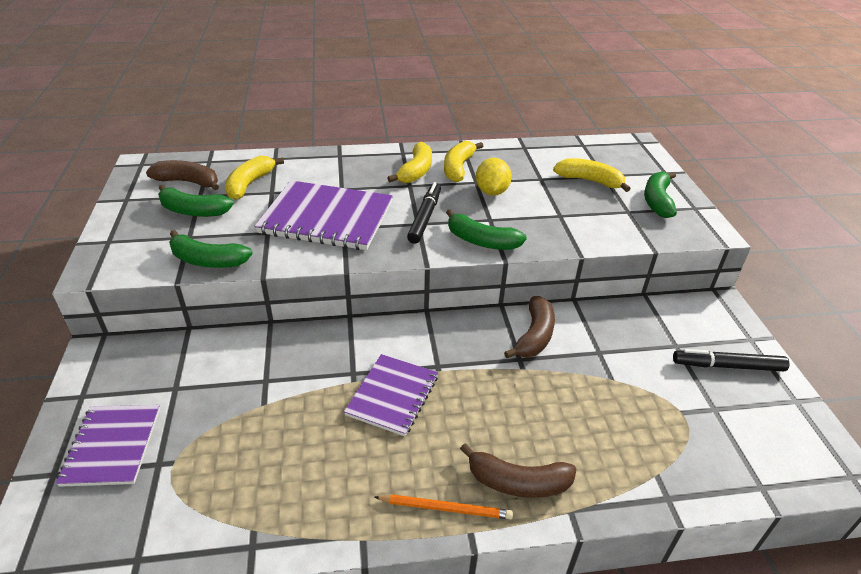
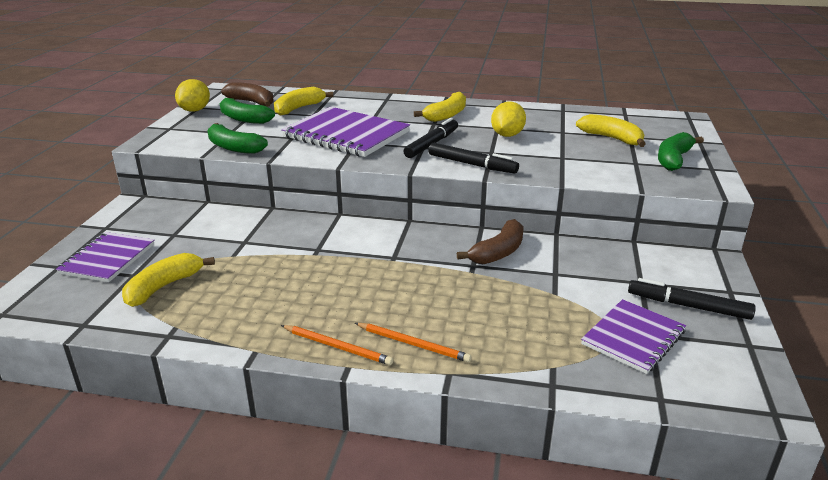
camera: 20 degrees right, 10 degrees down
(124, 205) = (195, 110): none -> yellow lemon
(392, 395) = (341, 269): purple notebook -> purple notebook (633, 337)
(458, 168) = (487, 117): yellow banana -> yellow banana (163, 287)
(481, 241) = (472, 164): green banana -> black marker
(518, 482) = (413, 344): brown banana -> orange pencil

